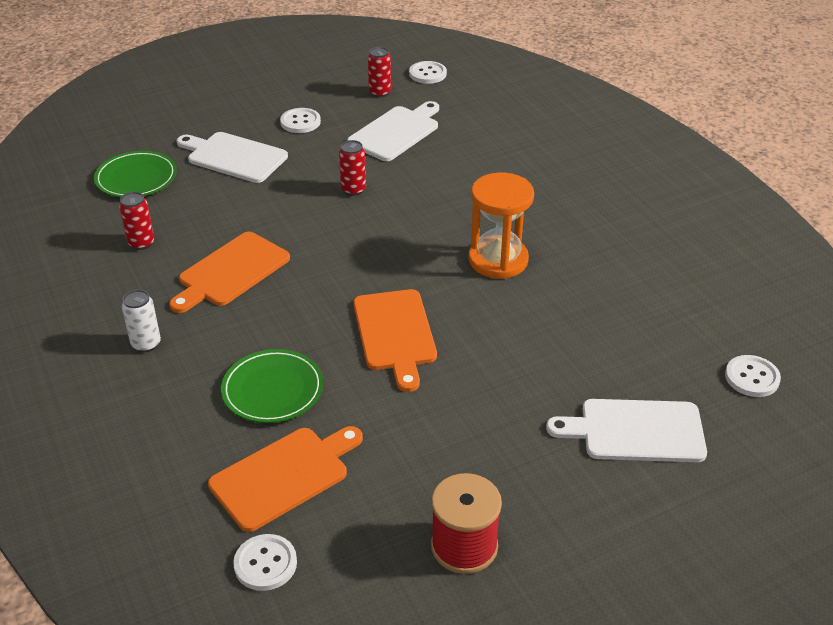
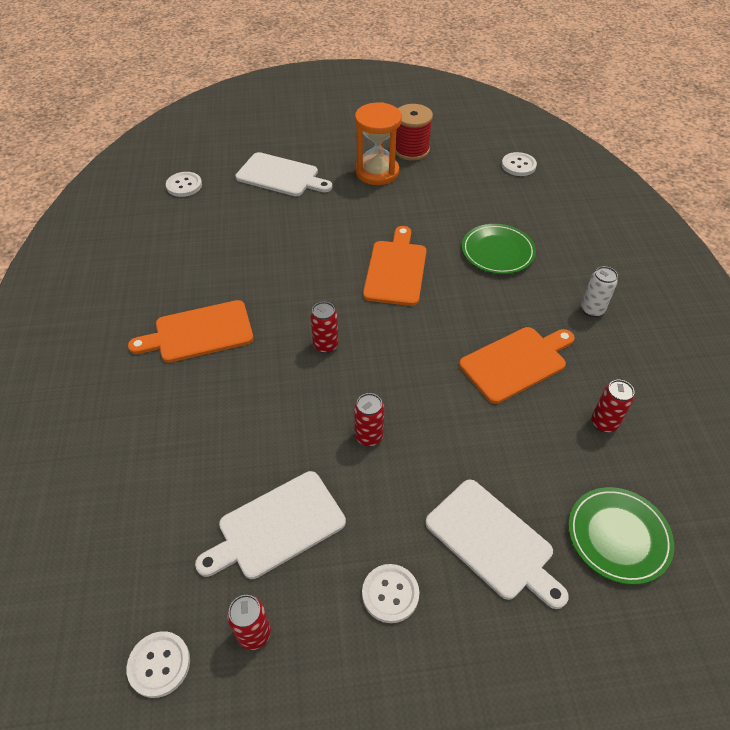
camera: 160 degrees left, 10 degrees up
(284, 475) = (500, 201): orange cutting board -> orange cutting board (199, 333)
(430, 242) = (325, 345): none -> red can
(498, 260) = (279, 311): orange hourglass -> orange hourglass (377, 172)

